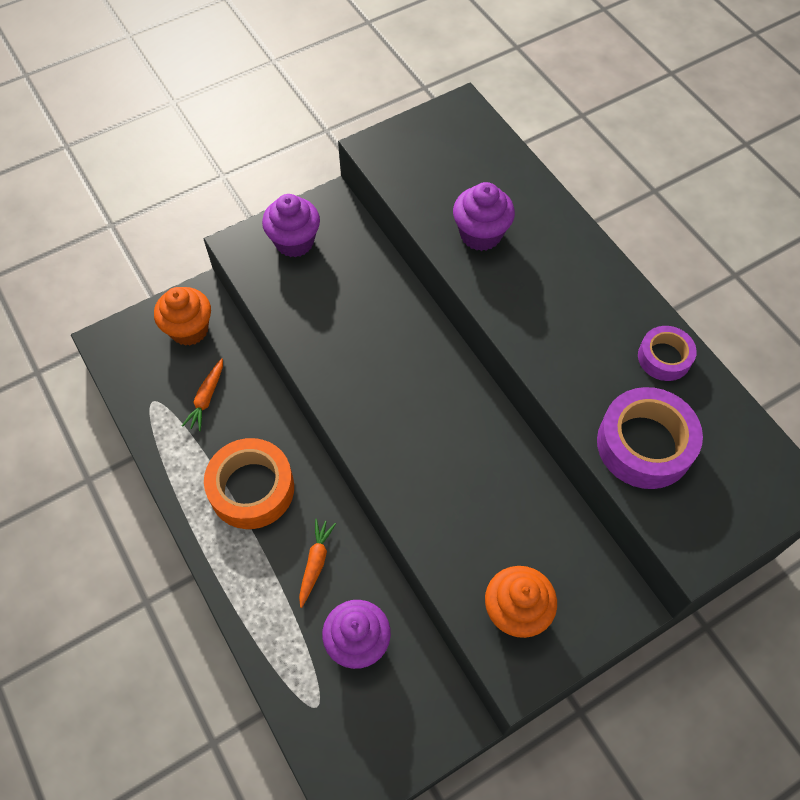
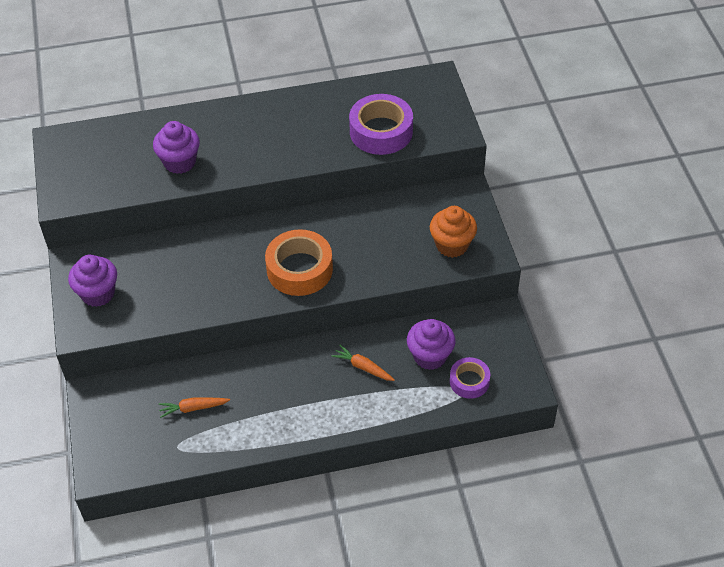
camera: 70 degrees left, 10 degrees down
(189, 329) = (120, 408): orange cupcake -> none
(206, 398) = (193, 408): orange carrot -> orange carrot turned 135 degrees clockwise
(252, 489) = (287, 394): orange tape -> orange tape (299, 269)
(664, 357) = (326, 102): purple tape -> purple tape (469, 381)

